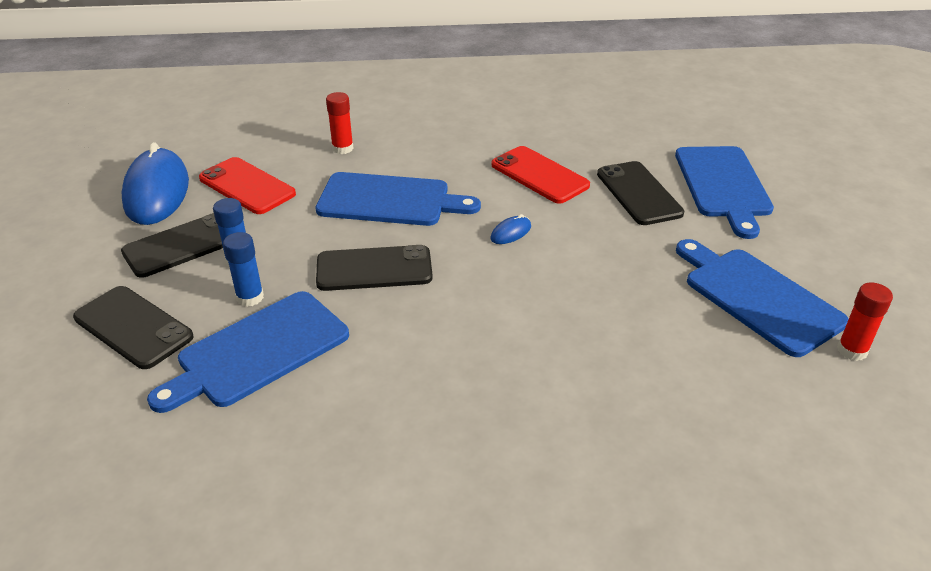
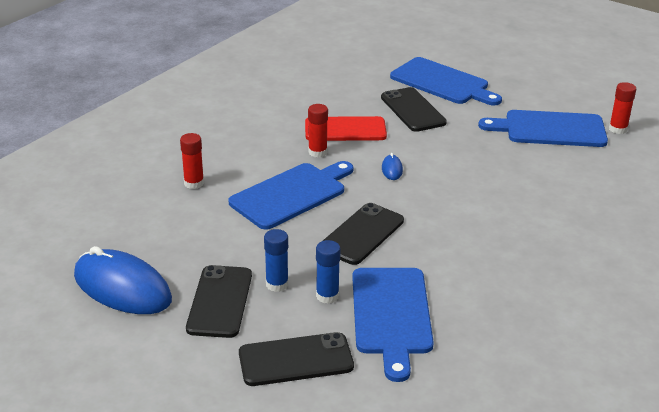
camera: 50 degrees left, 5 degrees down
(247, 186) = (181, 243): red phone -> none
(478, 180) = (317, 152): none -> red glue stick
(639, 193) = (413, 110): black phone -> black phone turned 45 degrees clockwise

